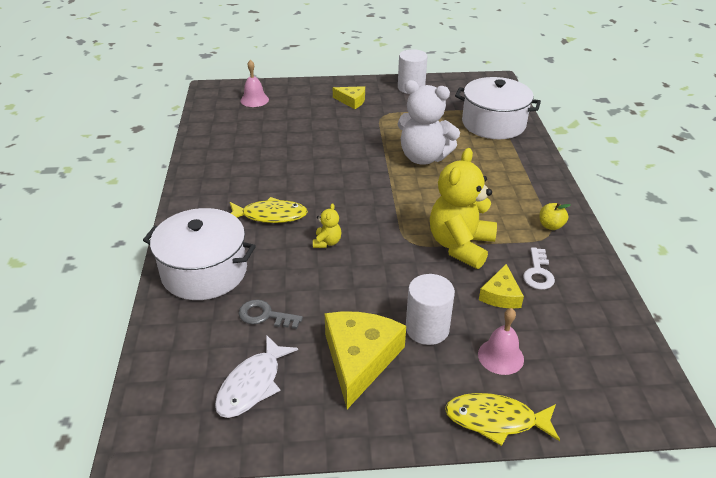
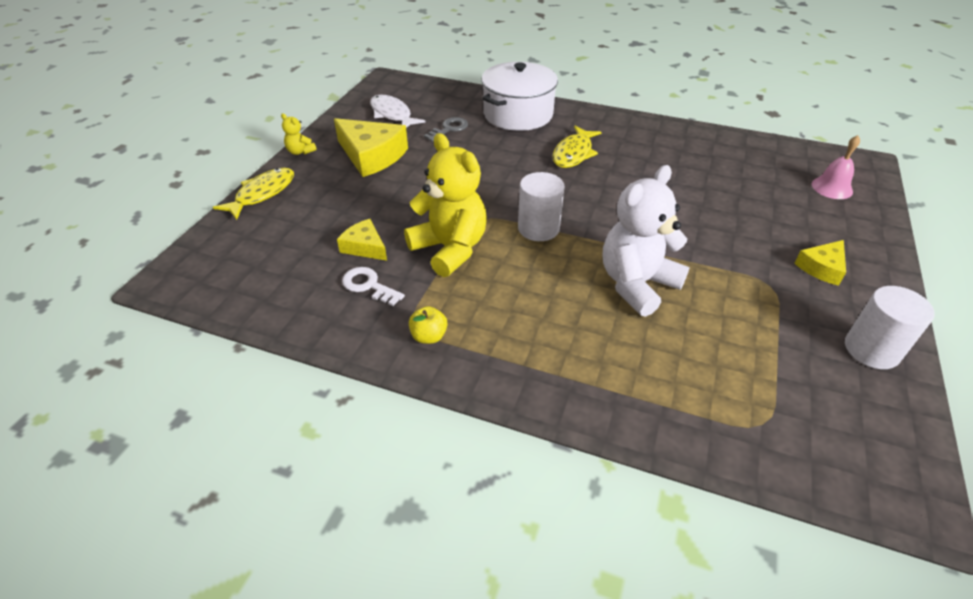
camera: 115 degrees right, 5 degrees up
(327, 242) = (514, 173): yellow teddy bear -> yellow teddy bear (300, 151)
(427, 328) = (368, 193): white cylinder -> white cylinder (538, 228)
(493, 123) = (714, 405): white pot -> none
(500, 356) = (306, 218): pink bell -> none

